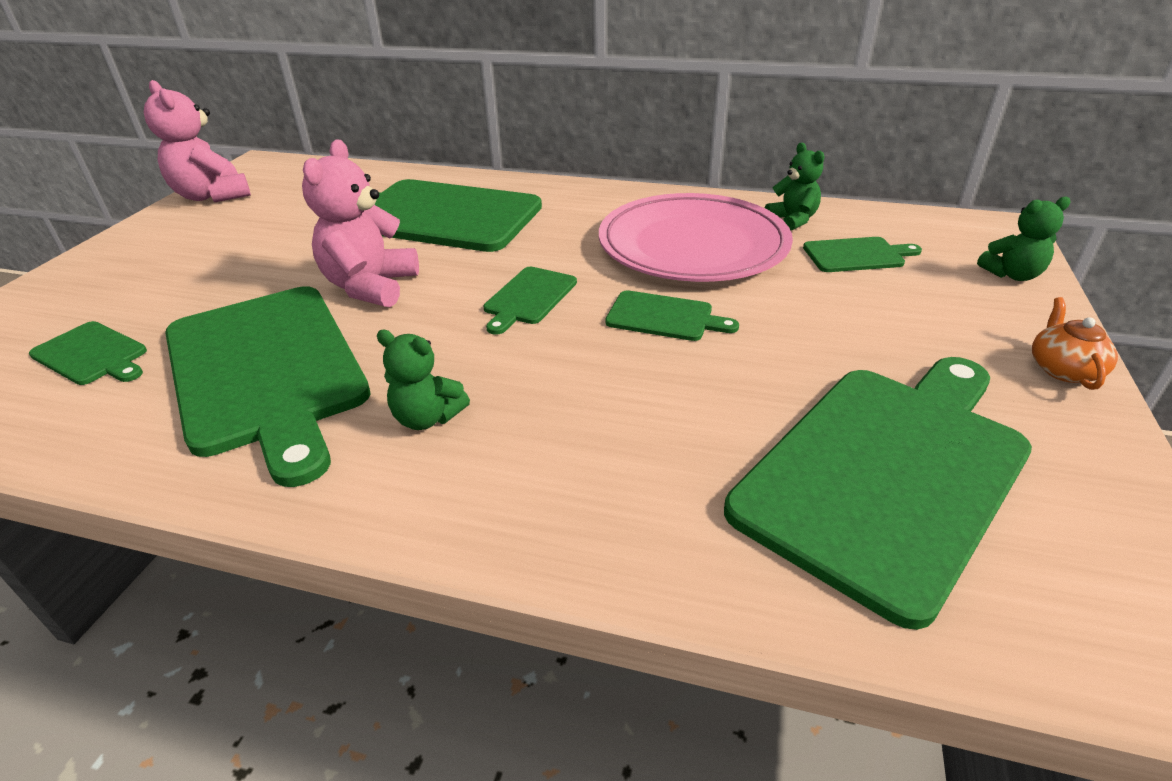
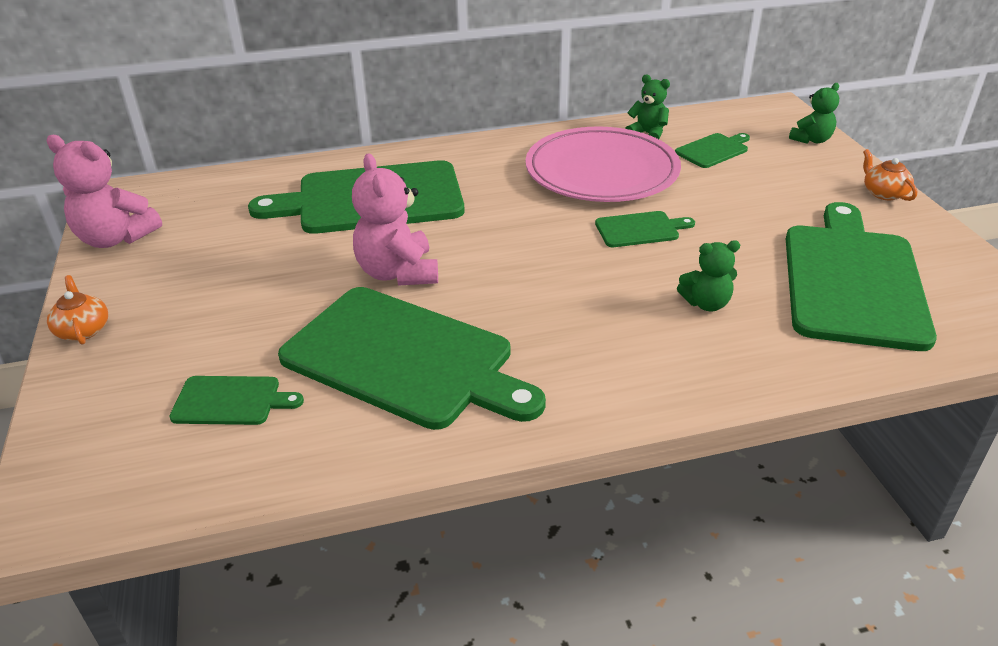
camera: 30 degrees left, 0 degrees up
(92, 258) = (83, 330): none -> orange teapot
(427, 418) = (567, 346): green teddy bear -> green teddy bear (706, 303)
(529, 298) = (532, 244): green cutting board -> none

